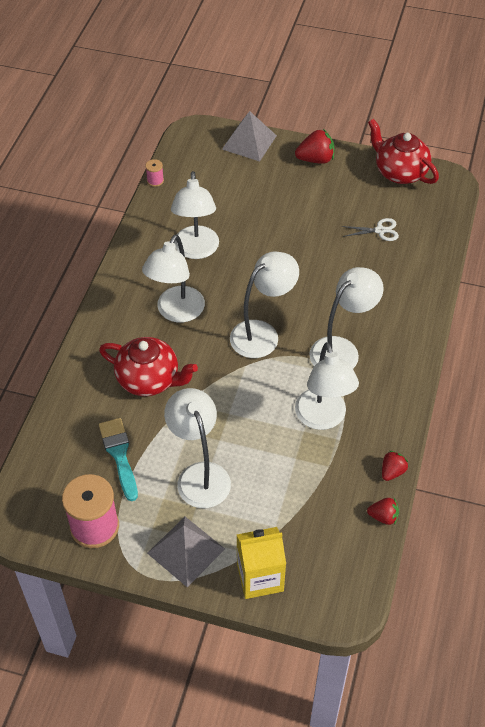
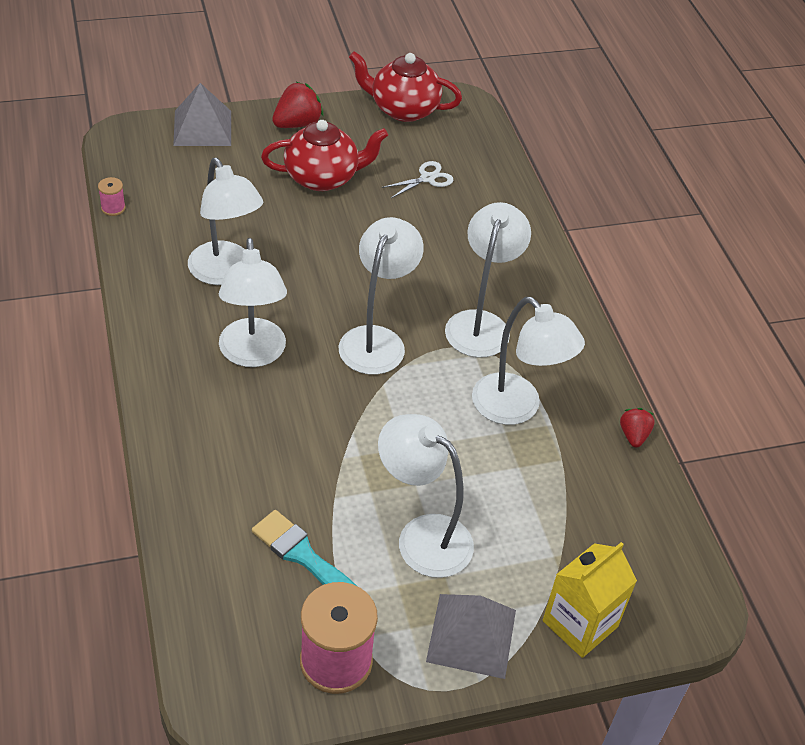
camera: 35 degrees left, 5 degrees down
(149, 380) = (277, 448): red teapot -> red teapot (323, 177)
(383, 517) = (661, 489): red strawberry -> none

